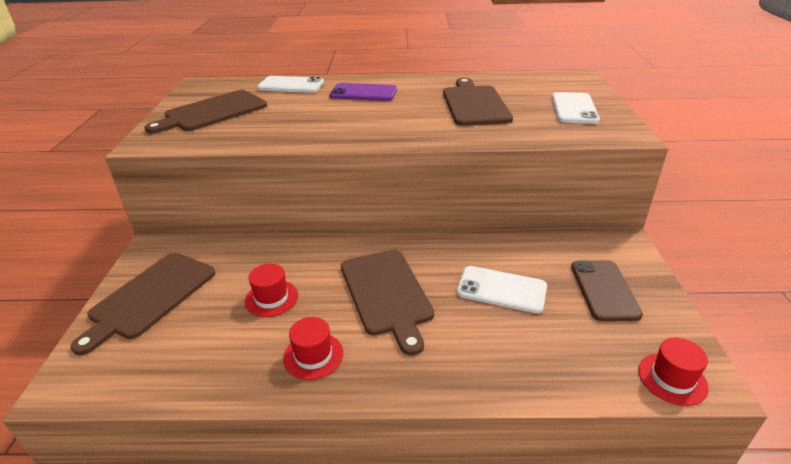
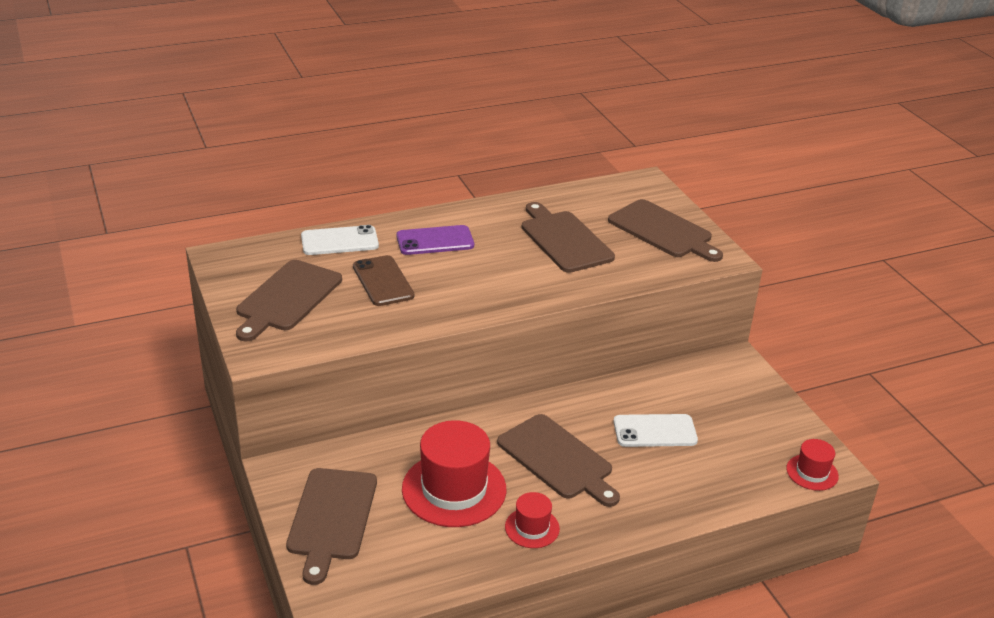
camera: 25 degrees left, 0 degrees up
(271, 298) = (454, 489): red hat -> red hat, size x1.97
(574, 108) = (663, 231): white phone -> brown cutting board
(604, 290) = (738, 411): brown phone -> brown phone (383, 281)

